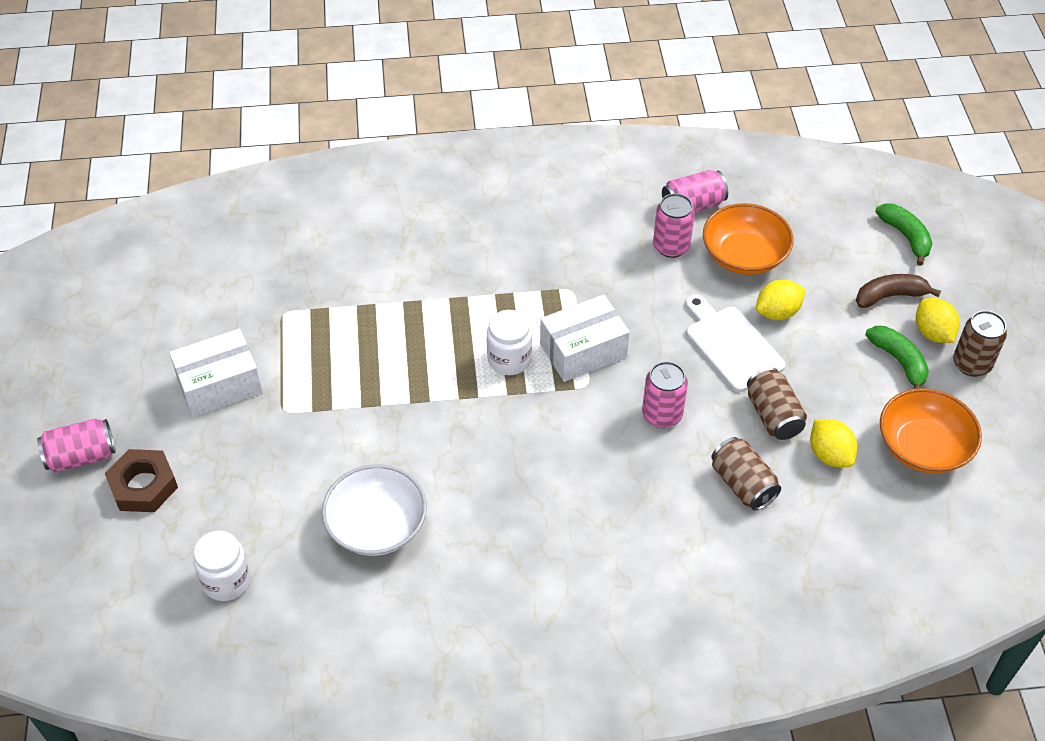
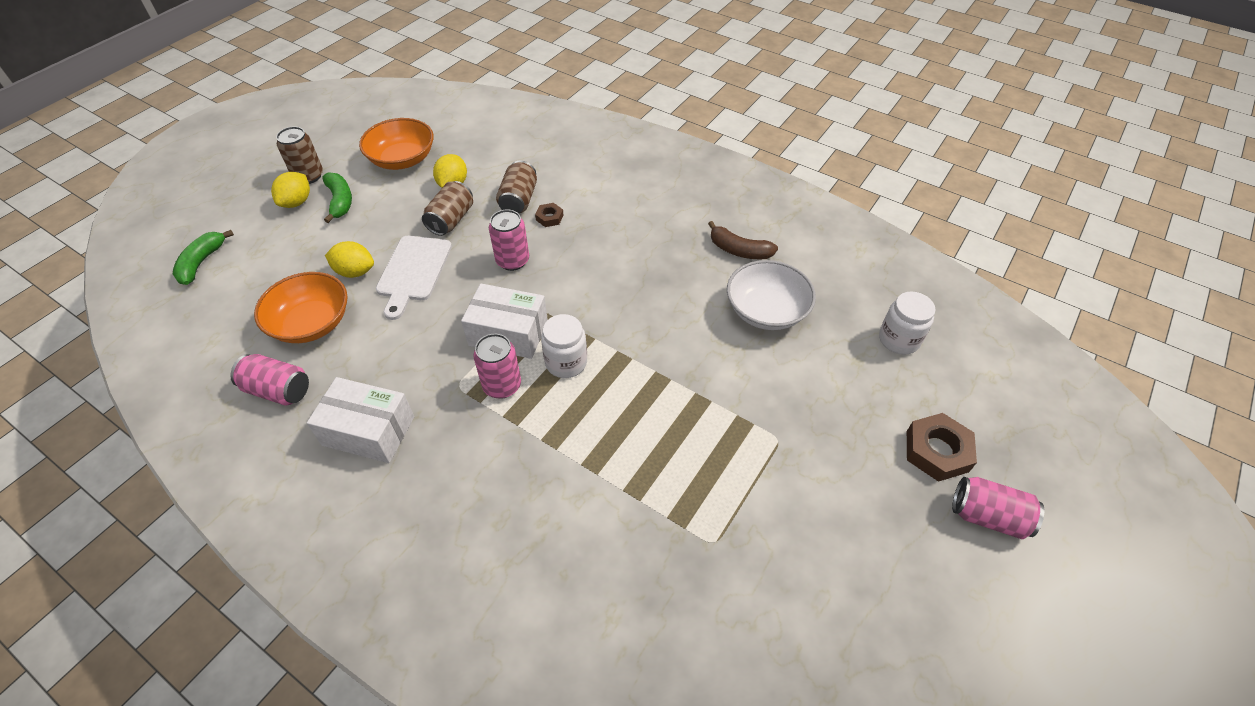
camera: 140 degrees left, 0 degrees up
(219, 385) = (821, 503): white box -> white box (368, 431)
(671, 246) = (344, 367): pink can -> pink can (502, 385)
(687, 485) = (549, 217): none -> brown nut
(890, 296) = (279, 236): brown banana -> brown banana (739, 250)
(899, 361) = (340, 201): green banana -> green banana turned 150 degrees clockwise

